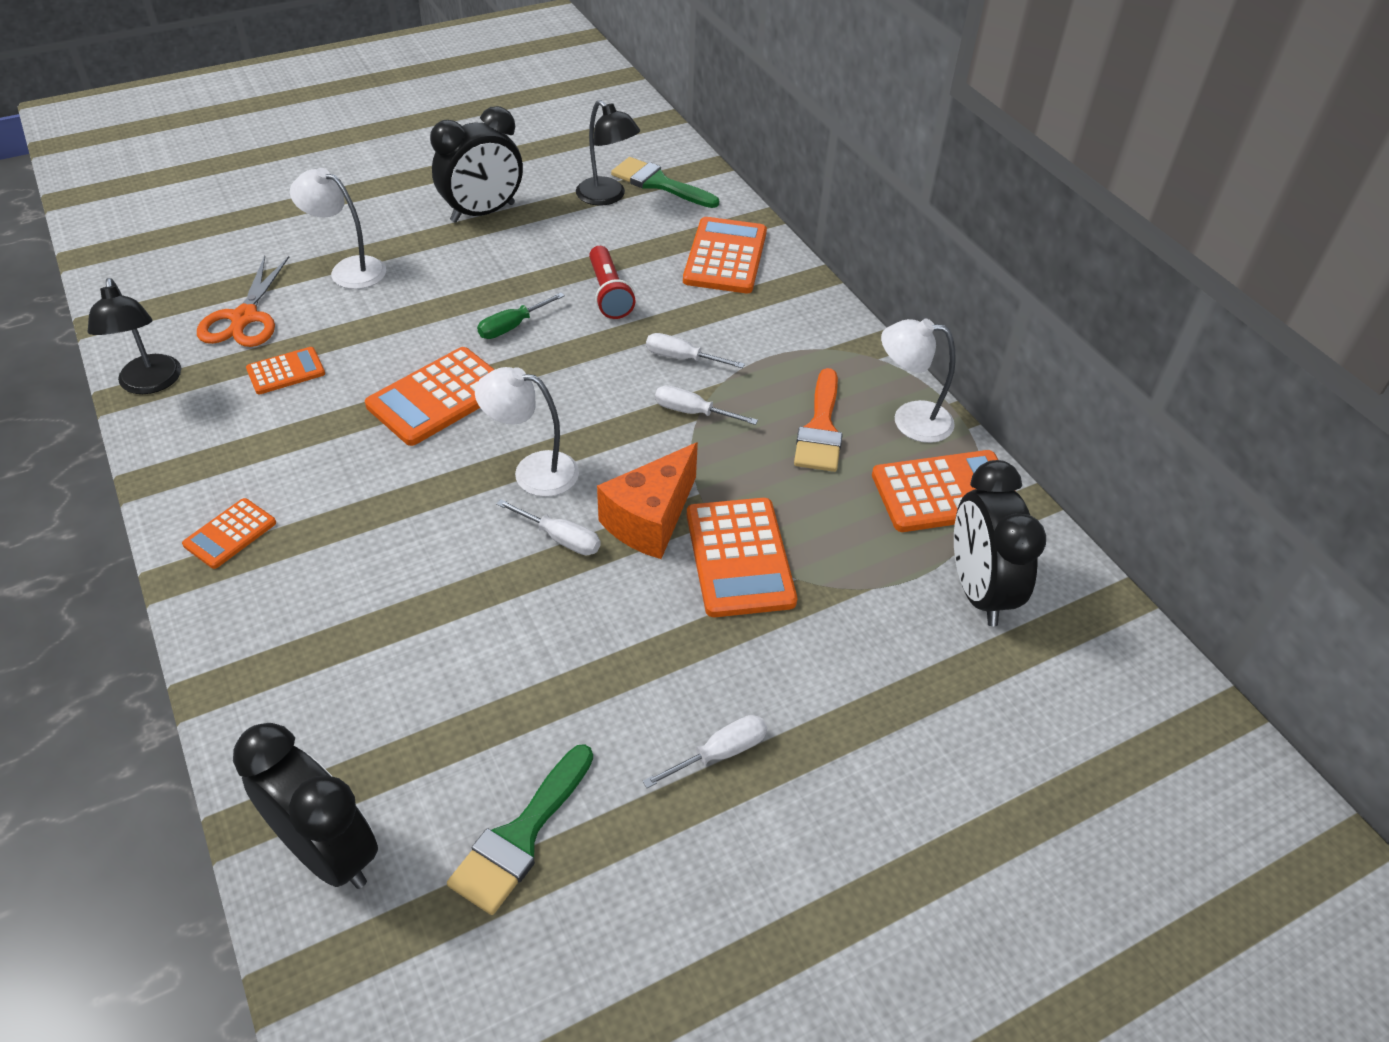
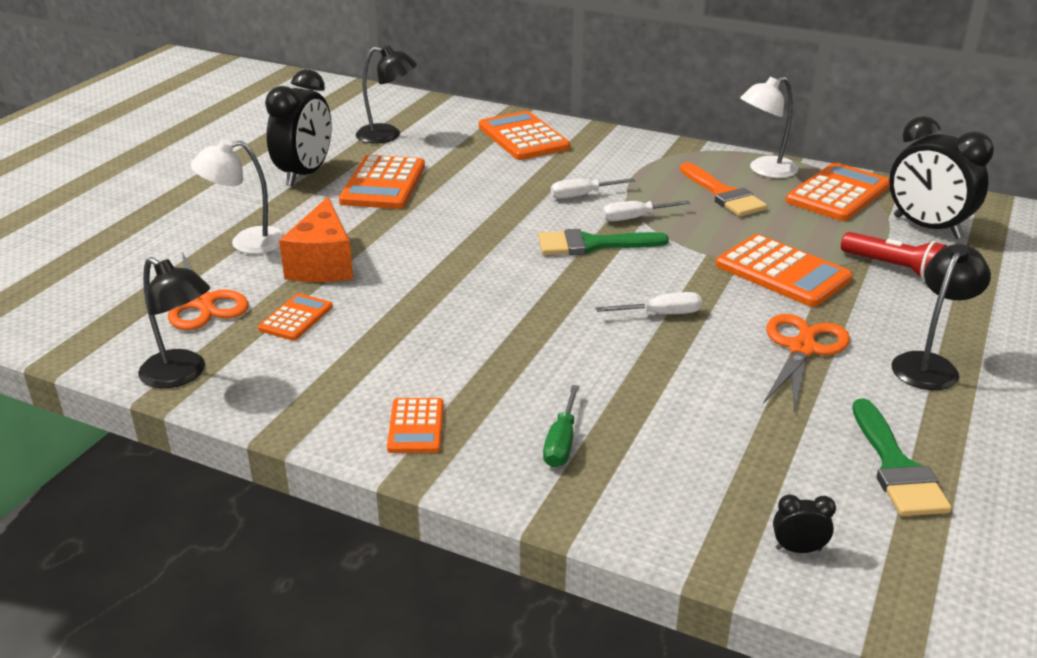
camera: 35 degrees left, 15 degrees down
(328, 851) = (798, 549): black clock -> black clock, size x0.41
(438, 397) = (446, 281): orange calculator -> orange calculator (383, 184)
(512, 326) = (436, 224): green screwdriver -> green screwdriver (561, 442)
(533, 471) = (583, 290): white lamp -> none
(609, 294) = (476, 183): red flashlight -> red flashlight (893, 268)
(627, 656) = (802, 349): none -> orange scissors
(650, 520) = (700, 279): orange cheese -> orange cheese (323, 264)
(659, 183) = (413, 117): green brush -> green brush (592, 244)
(719, 753) = (929, 364): white screwdriver -> black lamp

